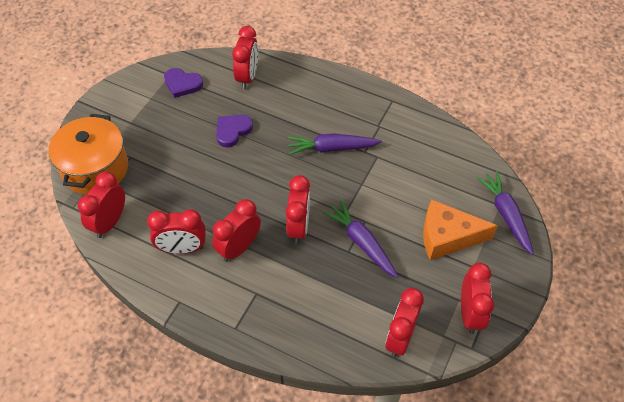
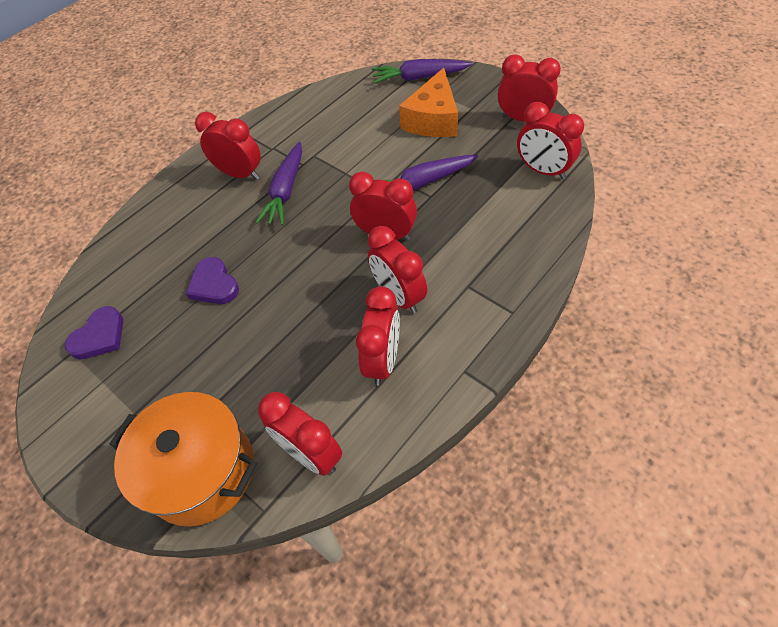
camera: 70 degrees left, 0 degrees up
(247, 77) = (132, 259): red clock -> red clock (240, 174)

